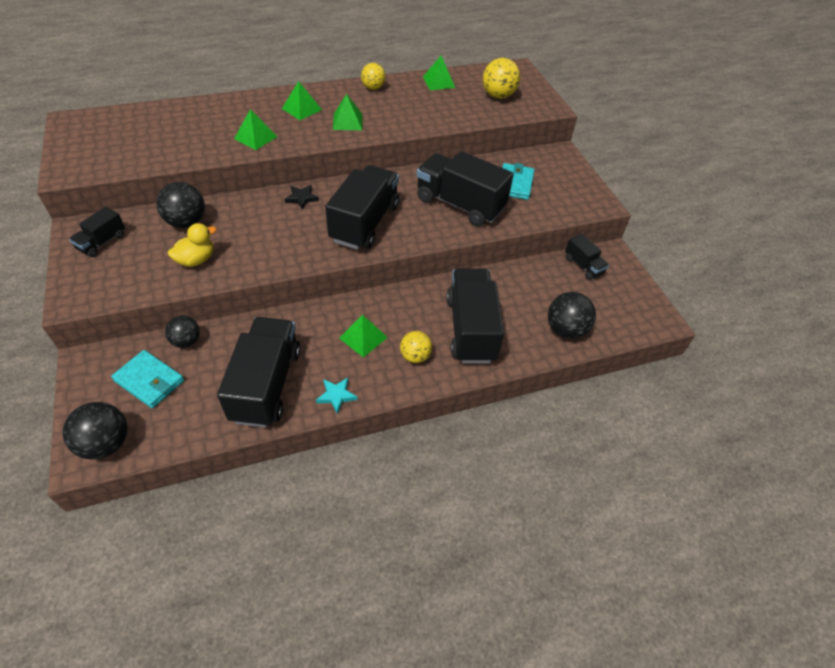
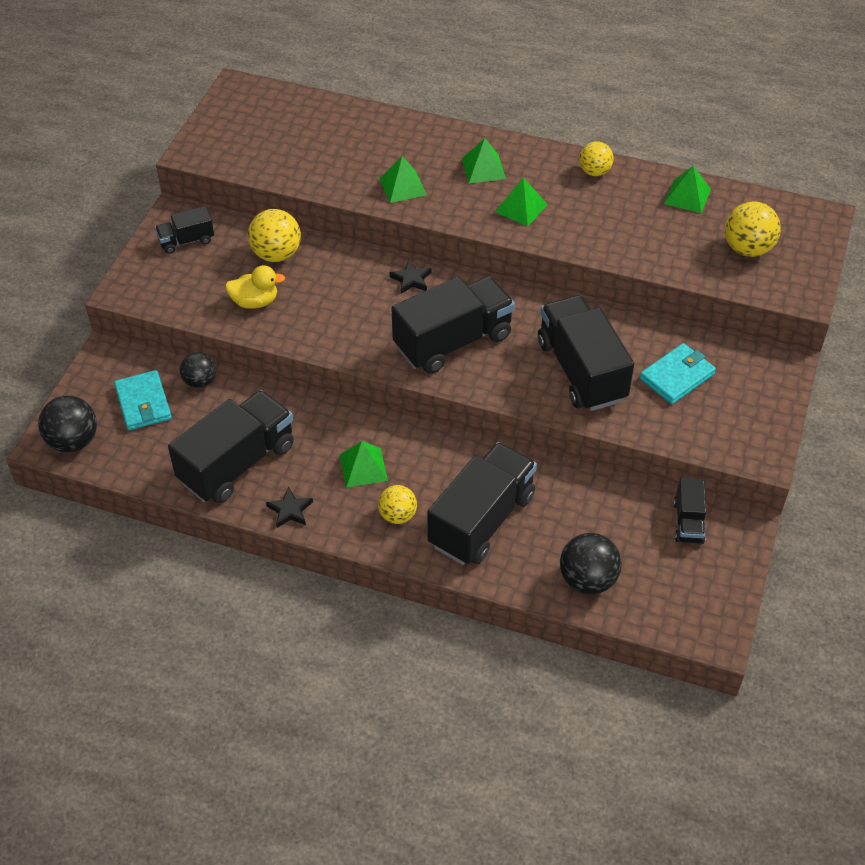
camera: 40 degrees right, 0 degrees up
(186, 222) = (276, 254): black ball -> yellow ball
(336, 395) = (290, 510): turquoise star -> black star

